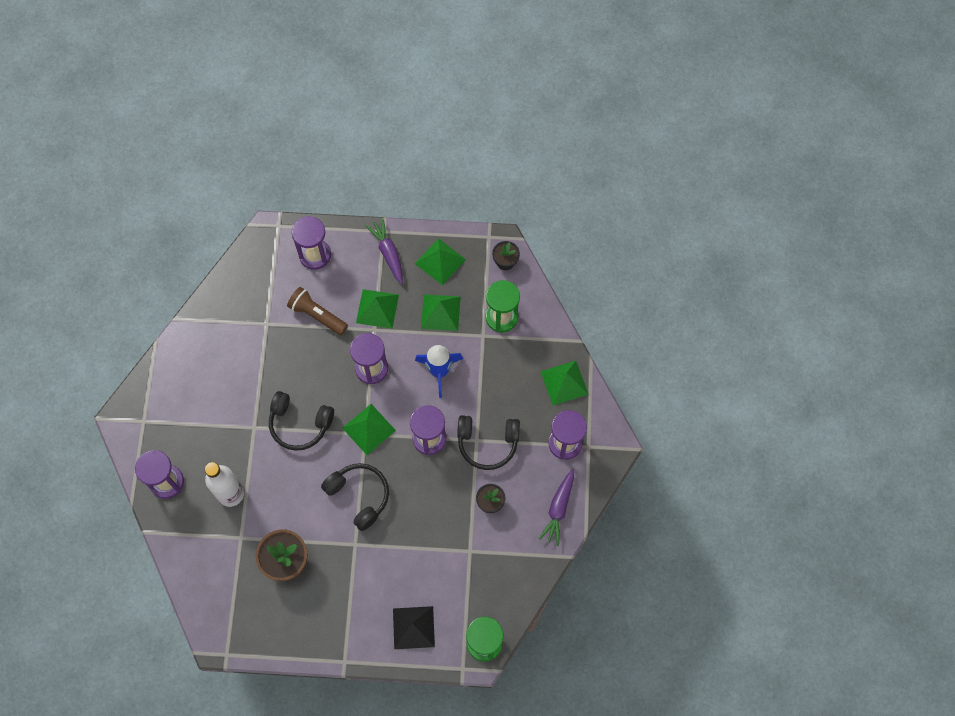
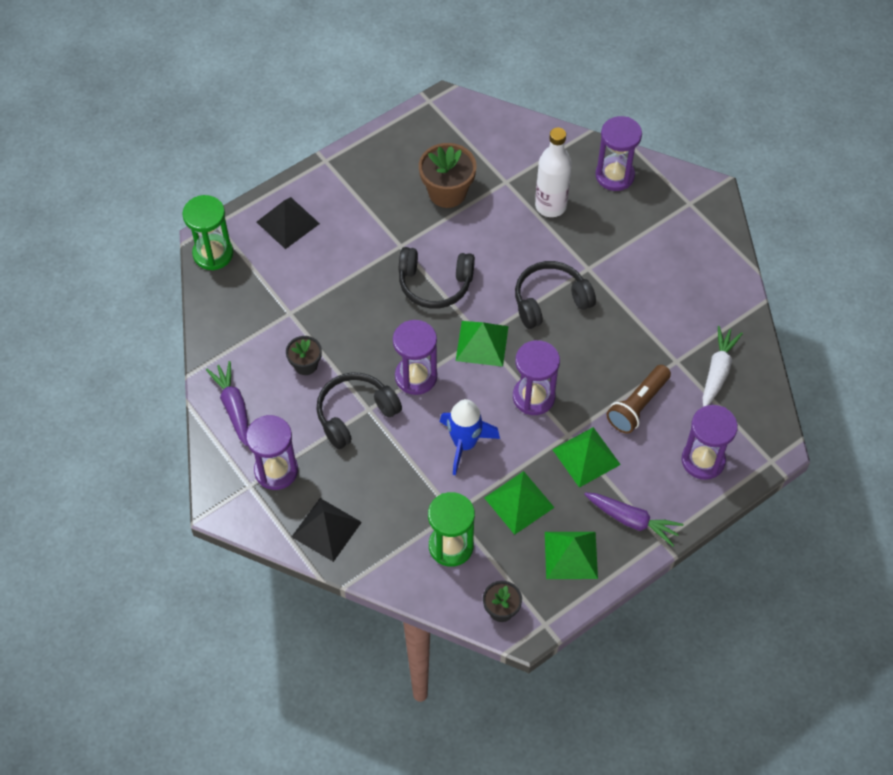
camera: 140 degrees right, 10 degrees down
(250, 298) = (718, 371): none -> white carrot
(317, 315) = (637, 405): brown flashlight -> brown flashlight turned 135 degrees clockwise
(564, 383) = (326, 529): green pyramid -> black pyramid

